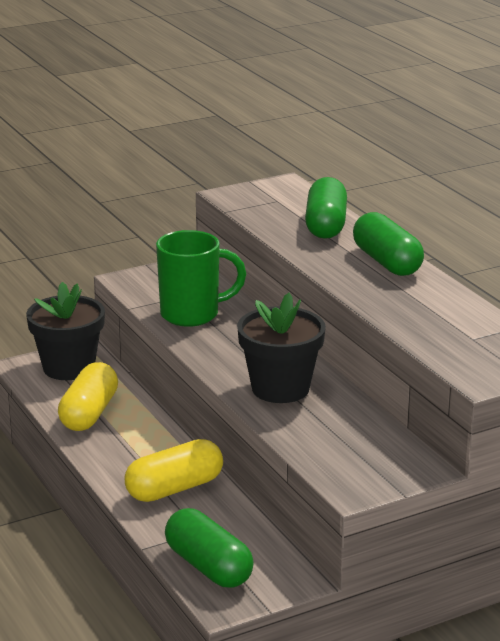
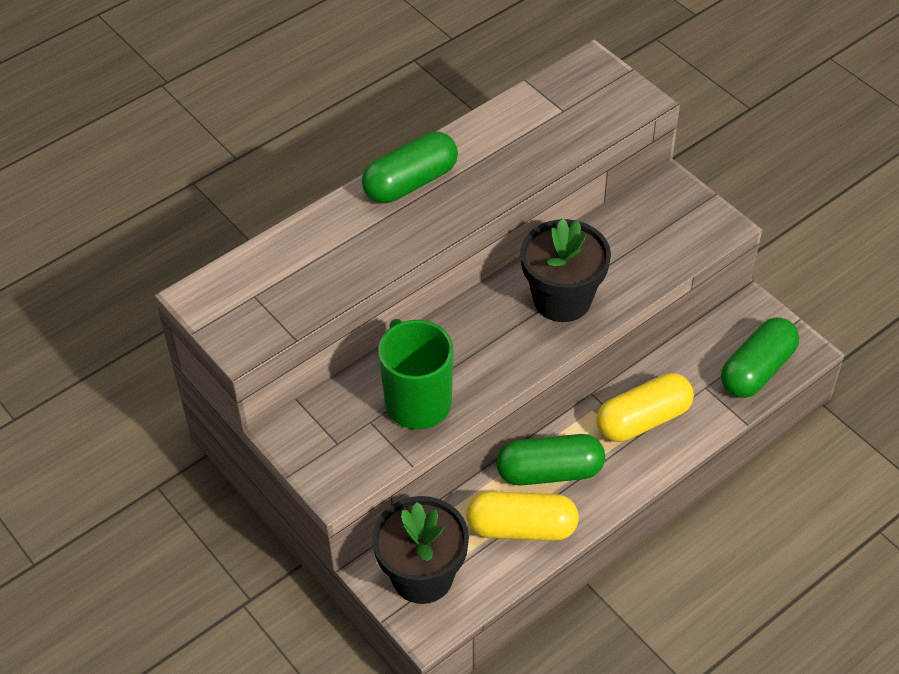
camera: 100 degrees left, 25 degrees up
(174, 488) = (643, 420): yellow capsule -> yellow capsule turned 75 degrees counterclockwise
(325, 225) = (322, 242): green capsule -> green capsule (550, 472)

